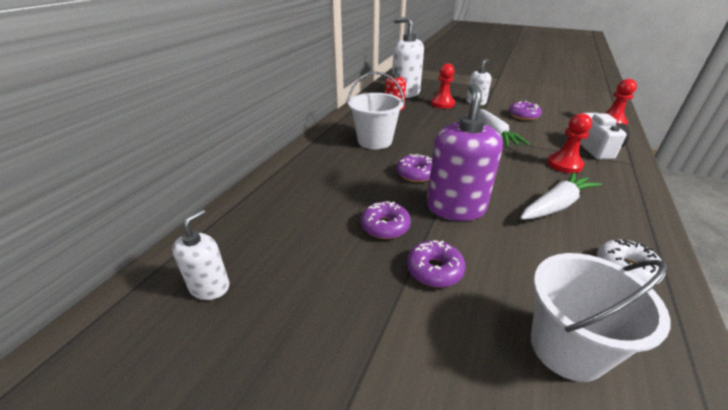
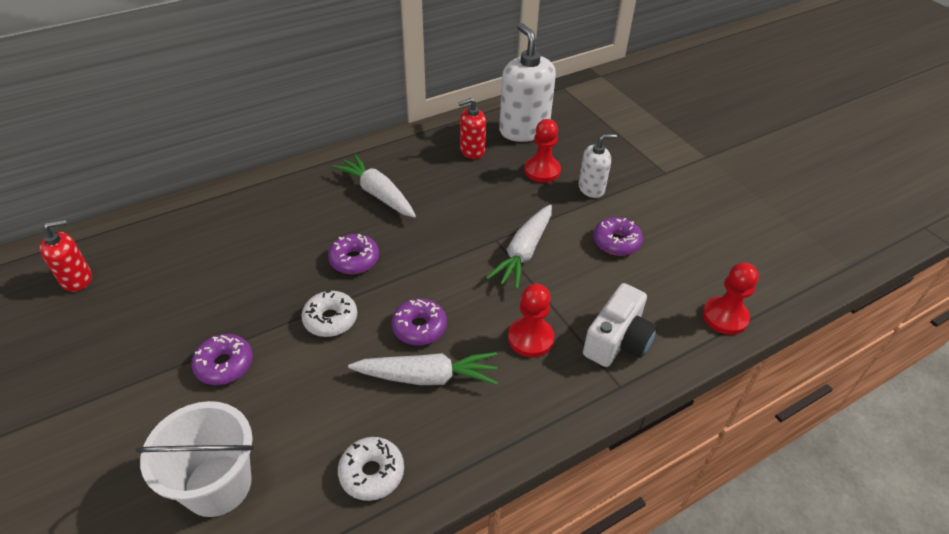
camera: 35 degrees right, 10 degrees up
(210, 286) = (77, 279): white soap dispenser -> red soap dispenser
(375, 141) = (378, 194): white bucket -> white carrot
(385, 226) = (246, 301): purple donut -> purple donut (419, 327)
(455, 207) = (330, 319): purple soap dispenser -> white donut

